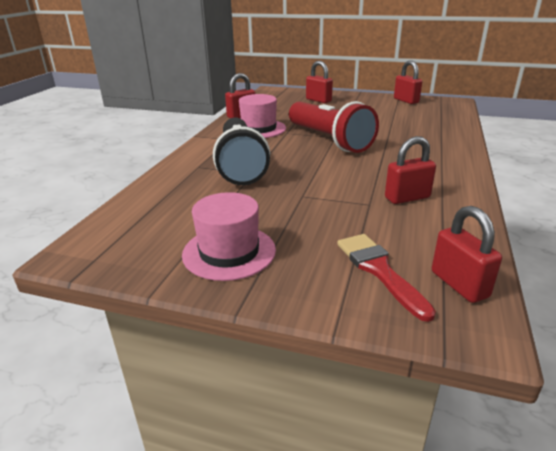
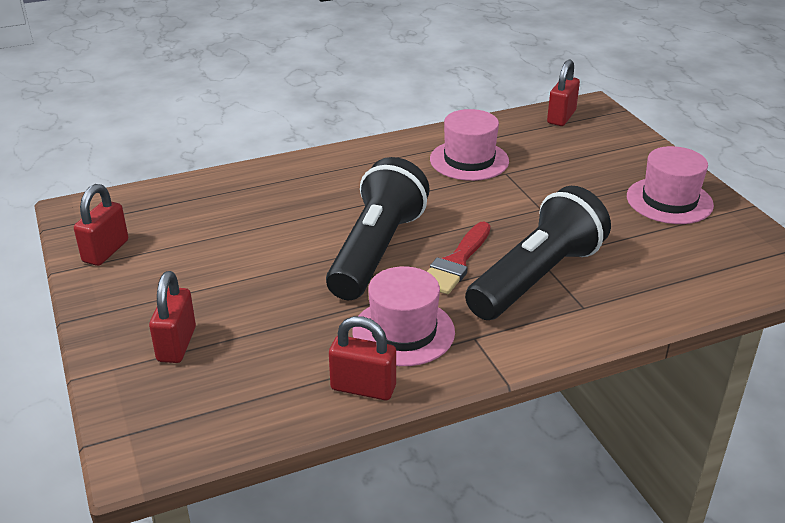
camera: 130 degrees left, 5 degrees up
(329, 140) = (376, 251): red flashlight -> black flashlight
(379, 270) = (590, 142): red brush -> red brush (456, 262)
(407, 198) = (469, 160): red padlock -> pink hat

